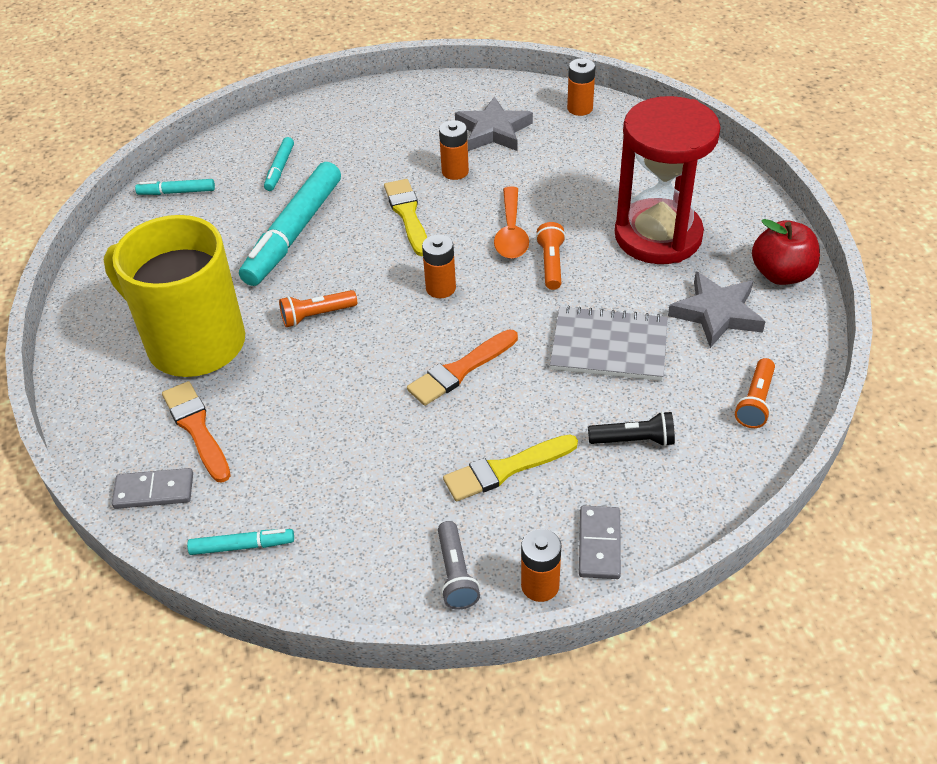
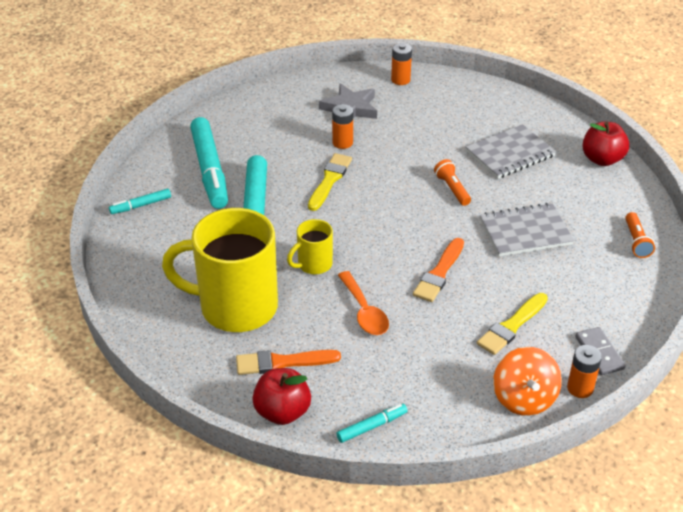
camera: 25 degrees left, 5 degrees down
(154, 491) = (282, 412): grey domino -> red apple
(196, 428) = (282, 362): orange brush -> orange brush turned 45 degrees counterclockwise
(280, 169) = (210, 170): turquoise marker -> turquoise marker, size x2.14
(317, 315) = (313, 264): orange flashlight -> yellow mug
(407, 215) = (329, 180): yellow brush -> yellow brush turned 60 degrees clockwise
(440, 288) = (388, 224): orange battery -> none
(456, 574) = (524, 398): grey flashlight -> orange spinning top
(511, 233) = (411, 175): orange spoon -> orange spoon (364, 311)
(634, 440) = (579, 285): black flashlight -> none
(658, 236) = (510, 154): red hourglass -> grey notebook
(717, 313) = (579, 194): grey star -> none

